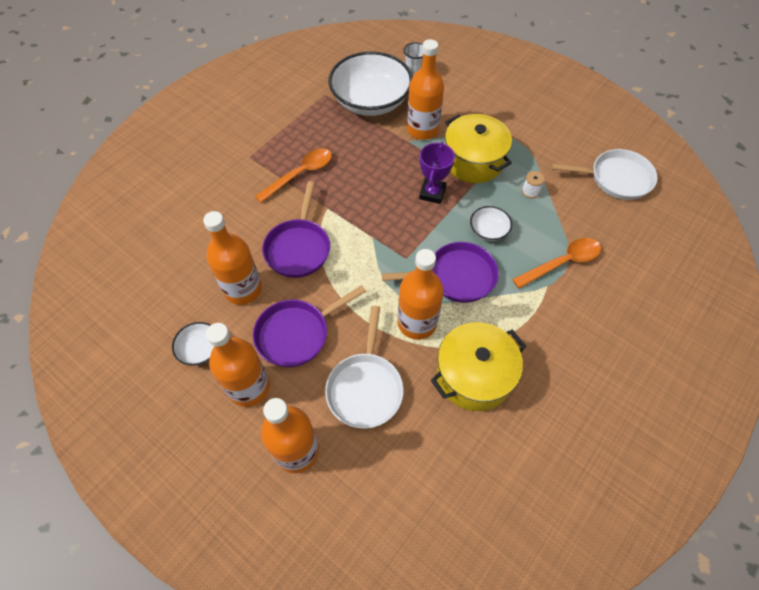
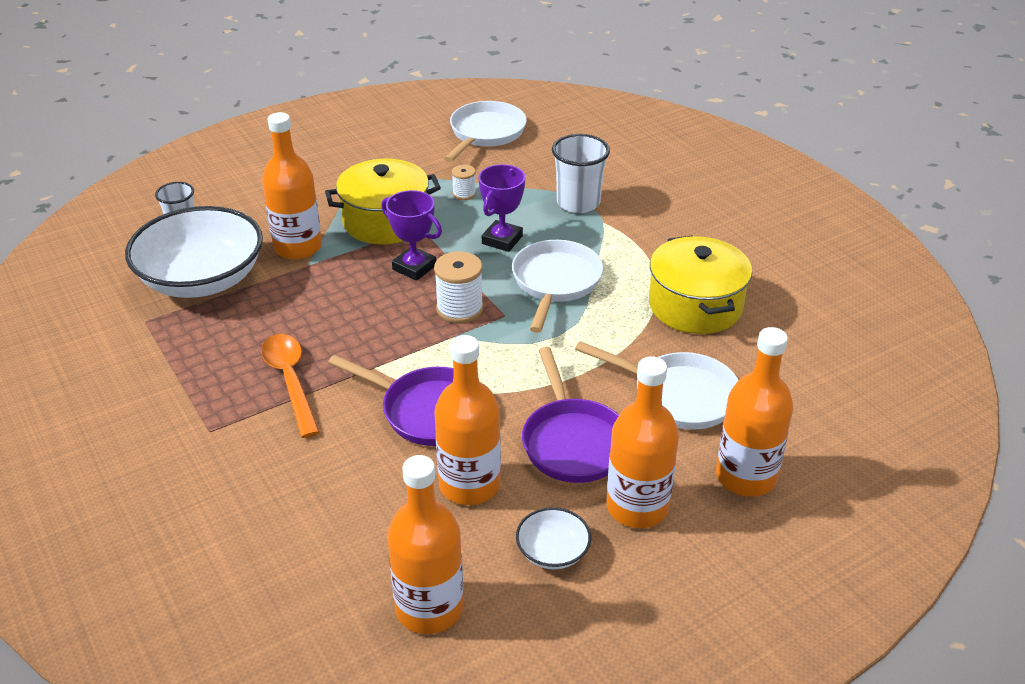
camera: 70 degrees left, 20 degrees down
(401, 231) = (459, 309): none -> white spool
(417, 323) = (606, 330): orange bottle -> orange bottle (429, 608)
(456, 276) = (555, 282): purple pan -> white pan
(488, 230) = (502, 240): white bowl -> purple trophy
(562, 263) = (578, 203): orange spoon -> white cup

